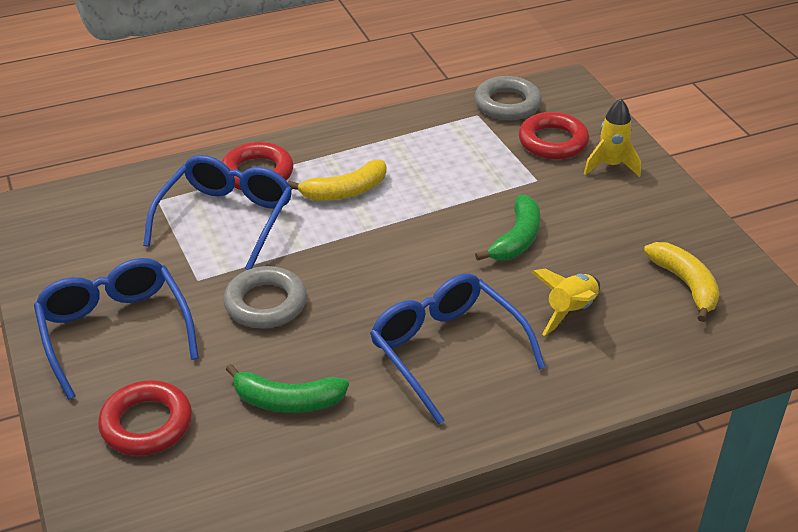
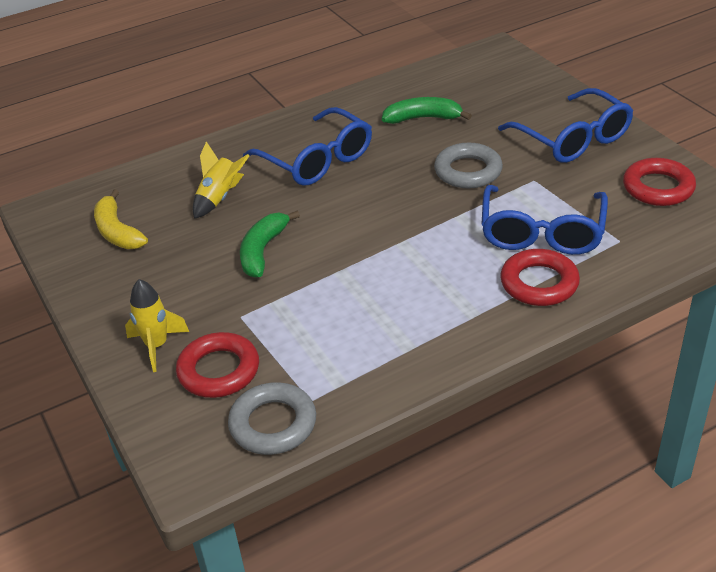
camera: 175 degrees right, 0 degrees up
(146, 424) = (510, 96): red ring -> red ring (658, 188)
(345, 191) = (439, 275): yellow banana -> none

